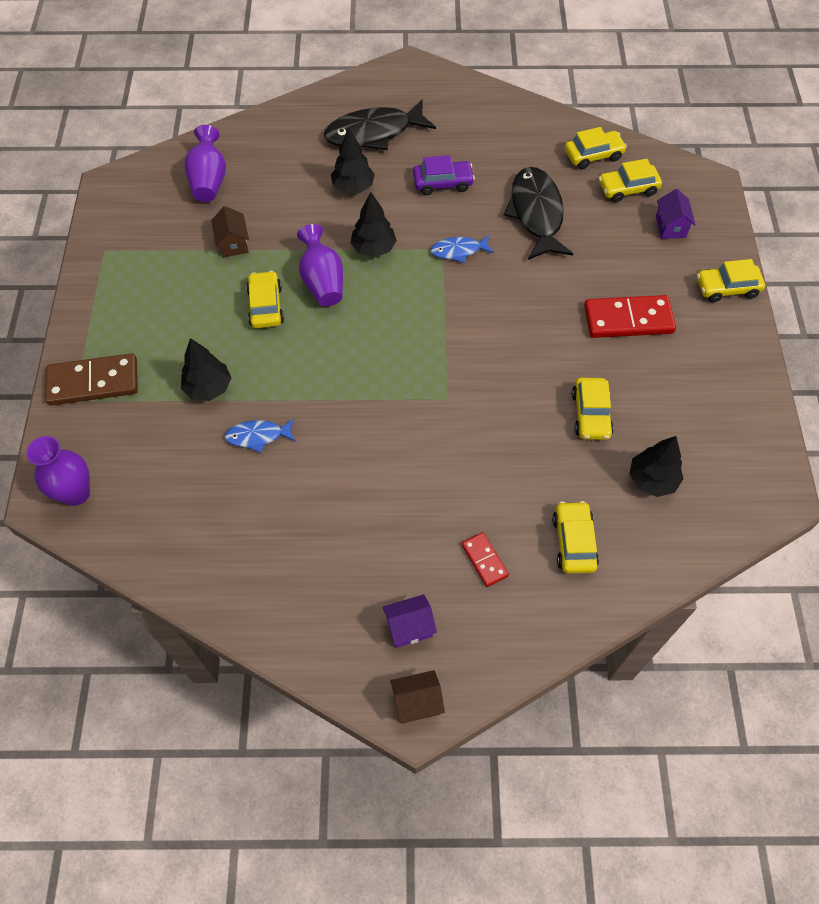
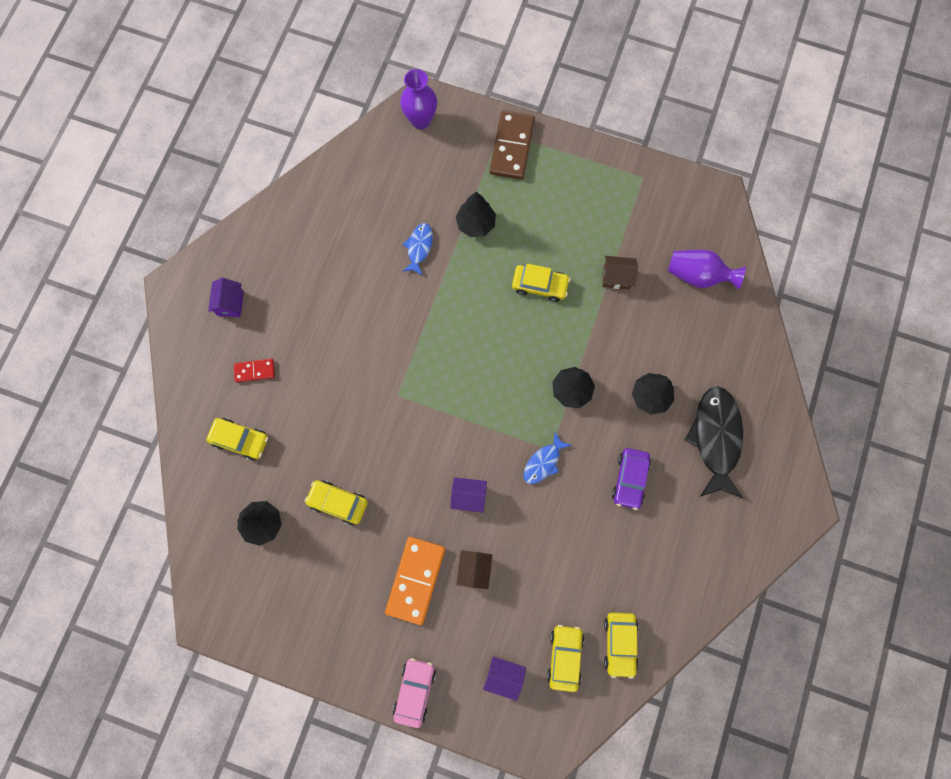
camera: 110 degrees right, 15 degrees up
(322, 282) = (549, 337): purple vase -> none
(417, 702) = (180, 291): brown house -> brown house (474, 569)
(458, 251) = (543, 462): blue fish -> blue fish turned 150 degrees counterclockwise
(523, 301) = (468, 496): none -> purple house
(536, 213) = (563, 552): black fish -> none
(628, 319) = (416, 580): red domino -> orange domino
(727, 288) = (415, 691): yellow car -> pink car

